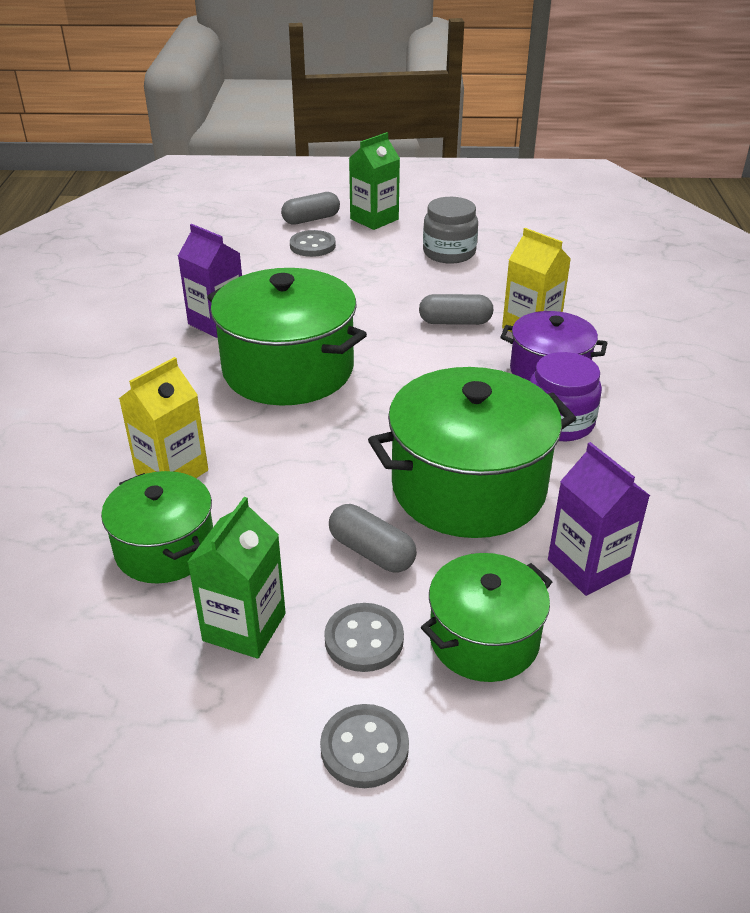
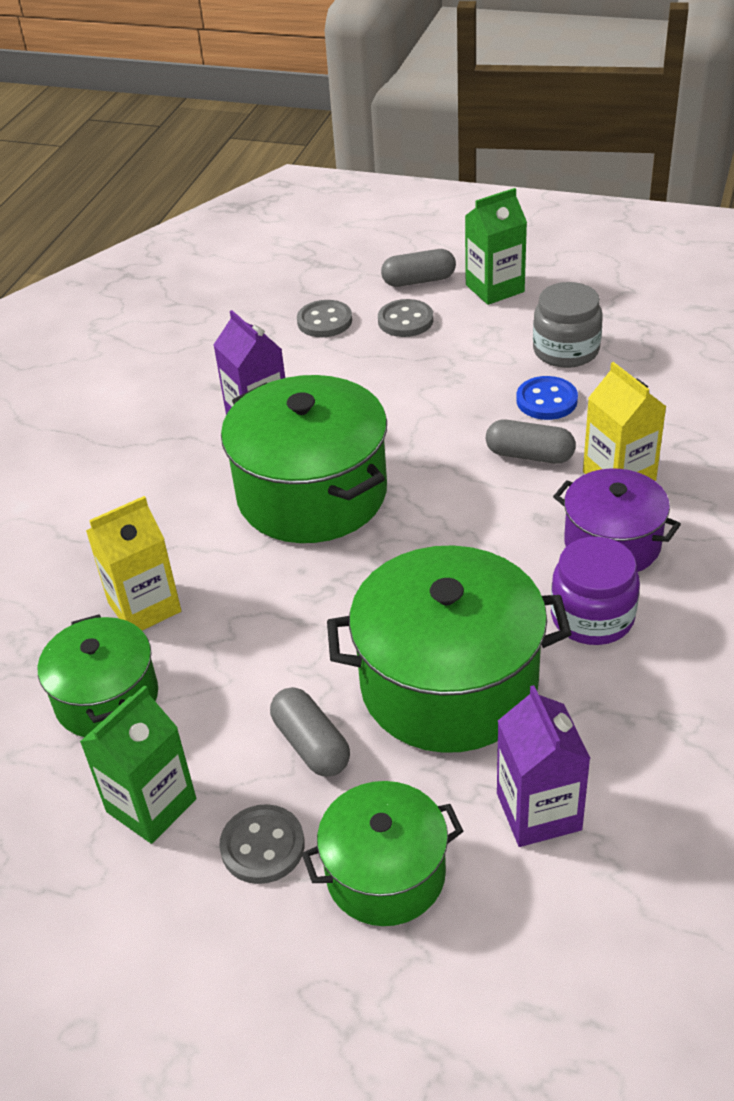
camera: 20 degrees right, 5 degrees up
(364, 748) = (216, 966): grey button -> grey button (324, 321)
(450, 285) = (546, 400): none -> blue button

